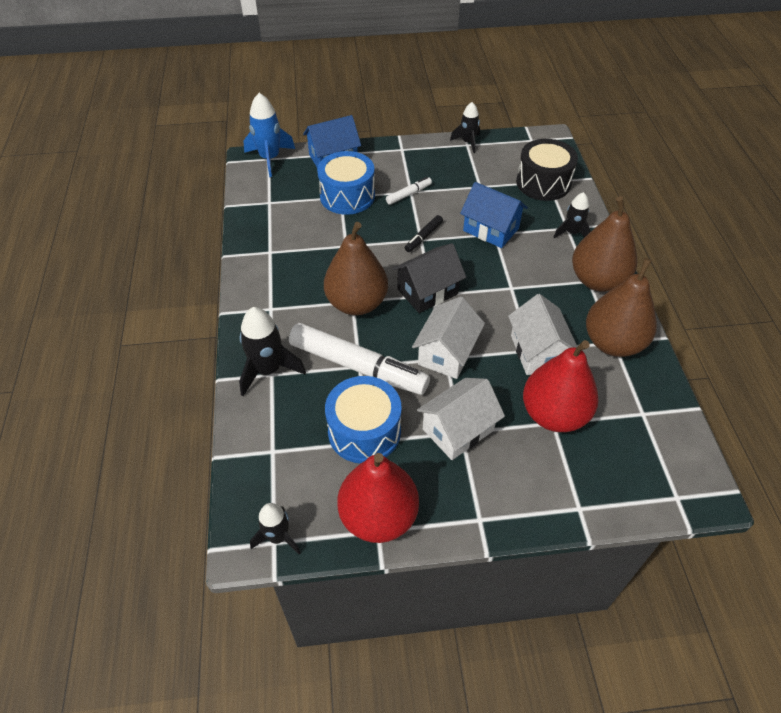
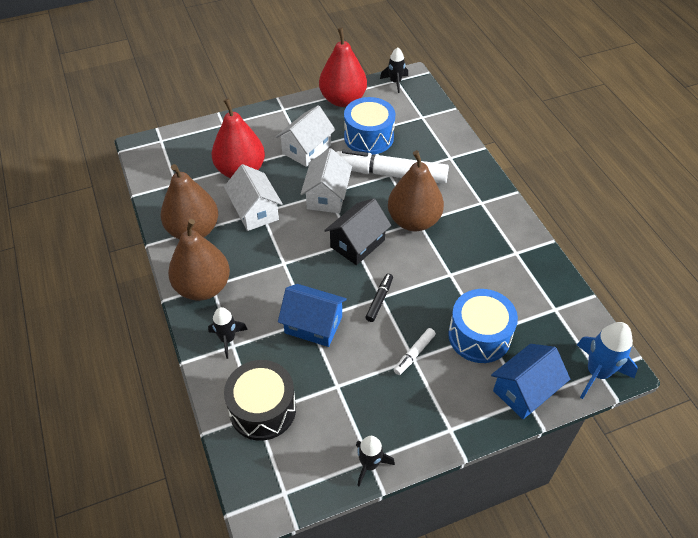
camera: 165 degrees right, 0 degrees up
(268, 370) = (454, 159): black rocket -> none

